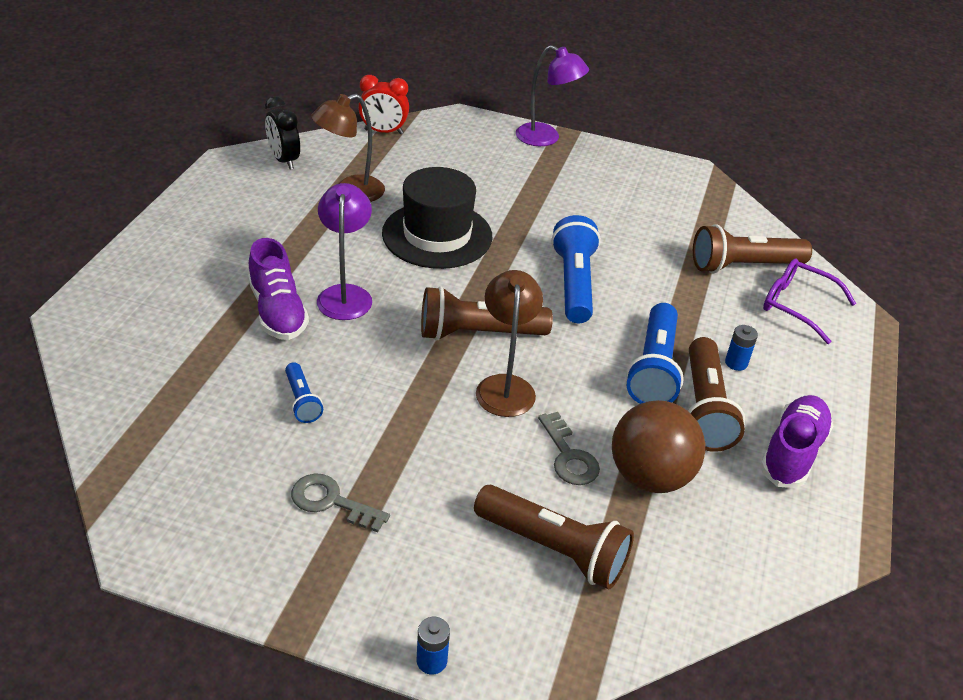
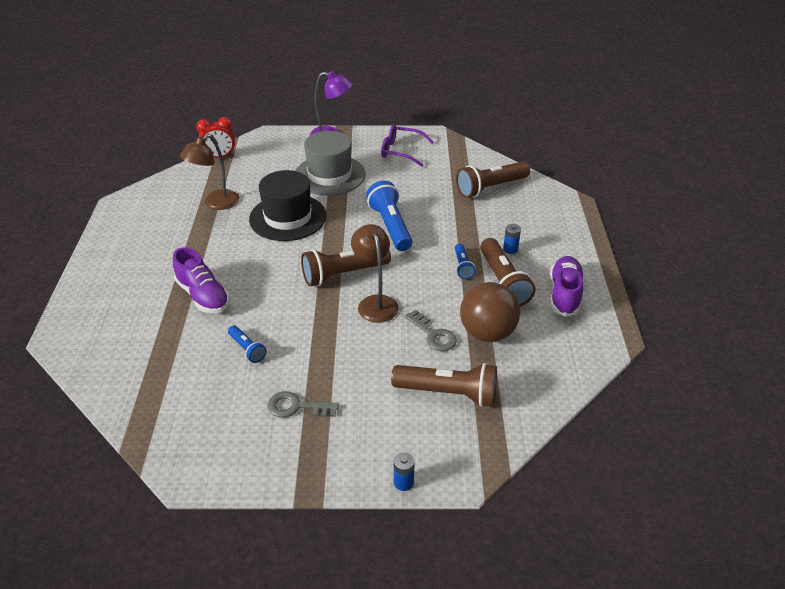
camera: 15 degrees left, 0 degrees up
(284, 160) = (159, 193): black clock -> none
(345, 294) = (244, 272): purple lamp -> none
(519, 191) = (329, 175): none -> grey hat
(653, 369) = (462, 266): blue flashlight -> blue flashlight, size x0.53
(796, 305) = (532, 204): purple glasses -> purple glasses (401, 151)

